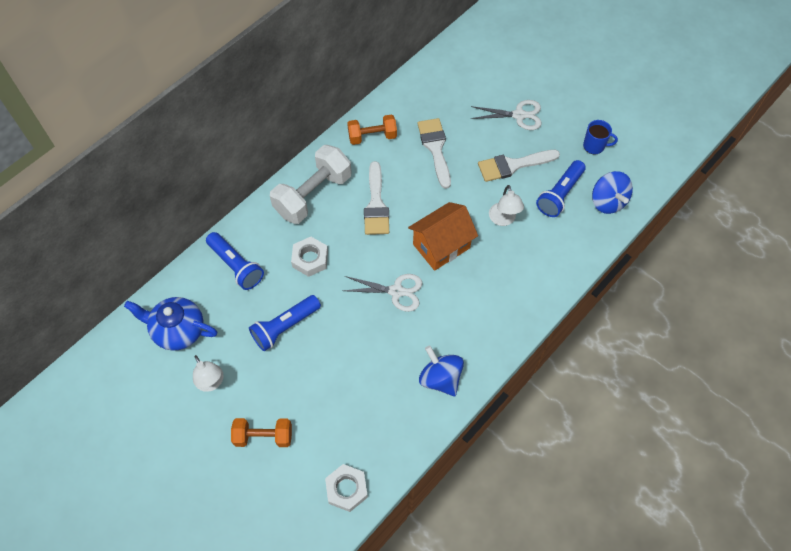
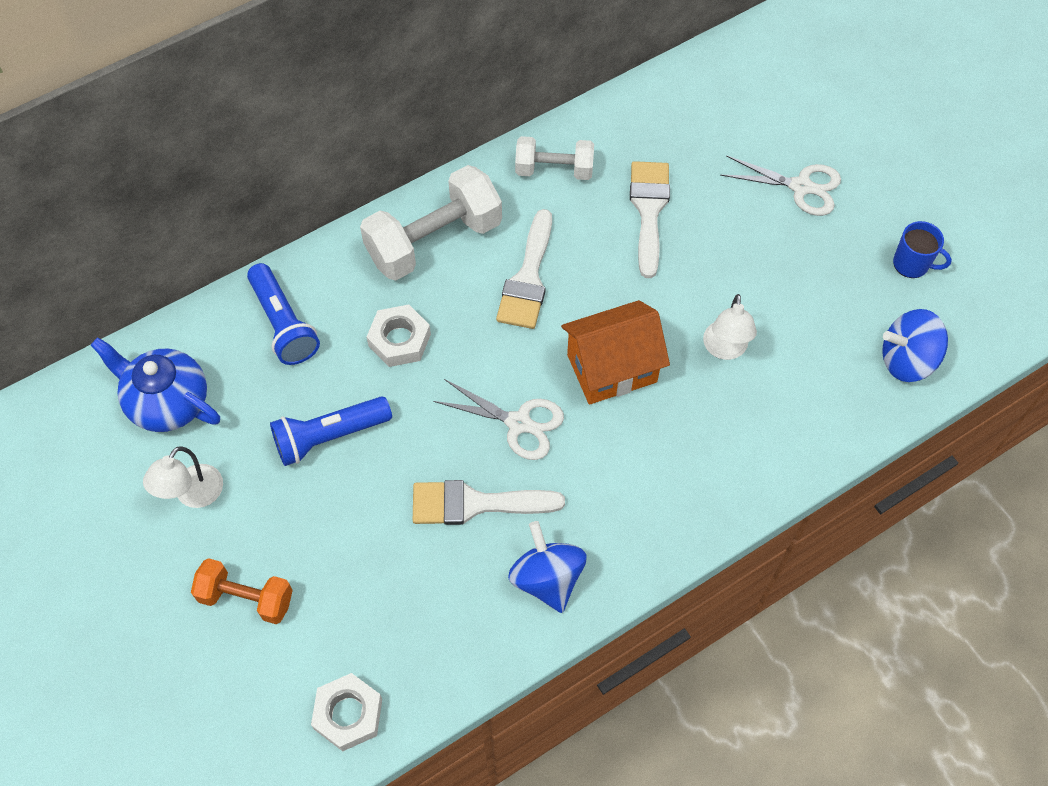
camera: 15 degrees right, 0 degrees up
(211, 383) = (193, 495): white lamp -> white lamp turned 45 degrees clockwise
(372, 136) = (554, 170): orange dumbbell -> white dumbbell
(513, 165) = (767, 265): white brush -> white brush (475, 503)
(559, 194) = (830, 330): blue flashlight -> none
(607, 202) = (907, 360): blue spinning top -> blue spinning top turned 90 degrees clockwise

